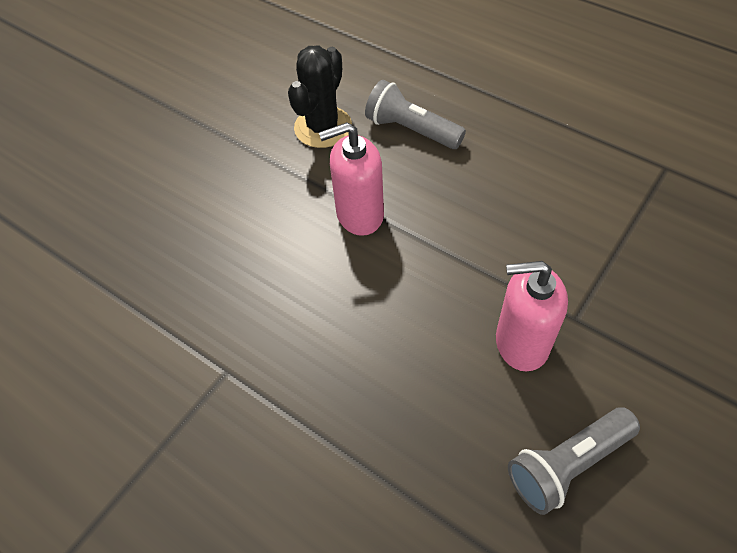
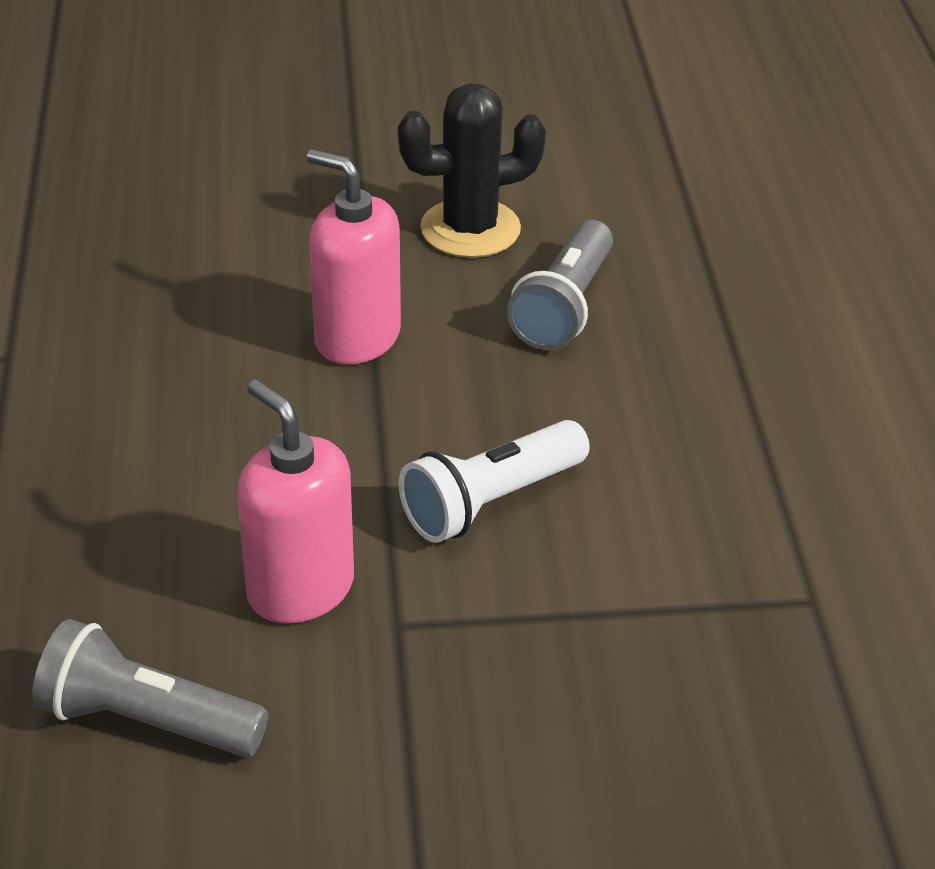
camera: 45 degrees right, 15 degrees down
(411, 130) = (564, 307): grey flashlight -> grey flashlight turned 150 degrees counterclockwise
(520, 234) = (490, 502): none -> white flashlight

